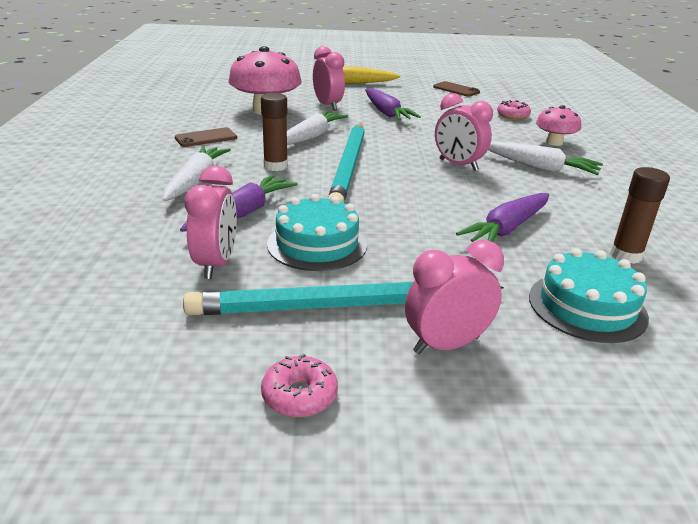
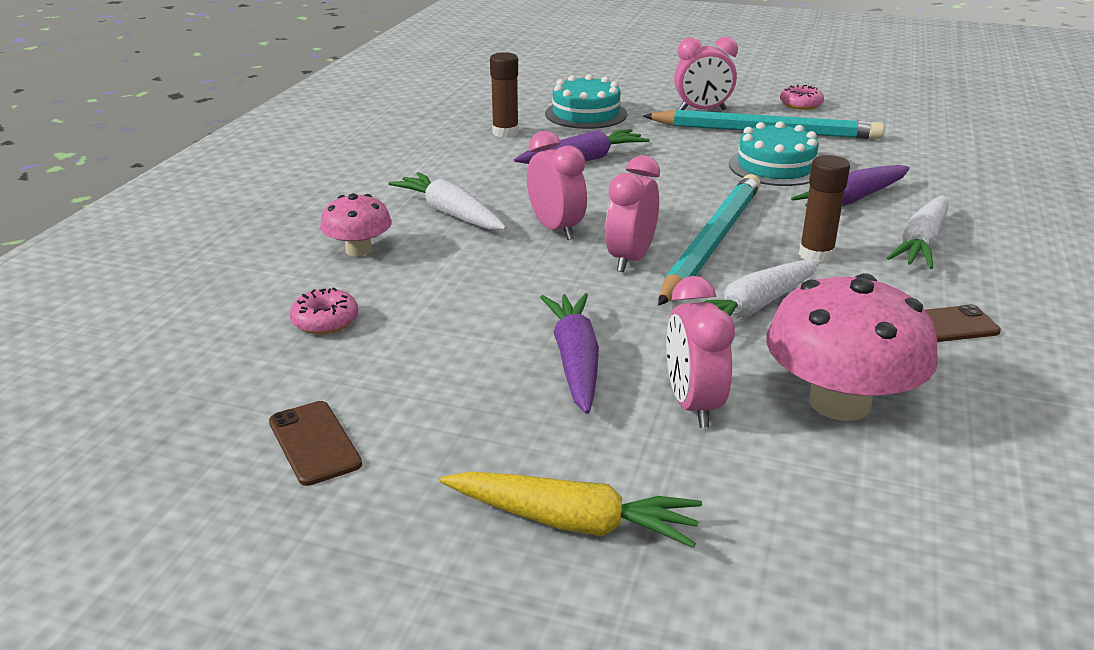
camera: 160 degrees left, 0 degrees up
(216, 264) = (867, 163): pink clock -> pink clock (630, 259)

